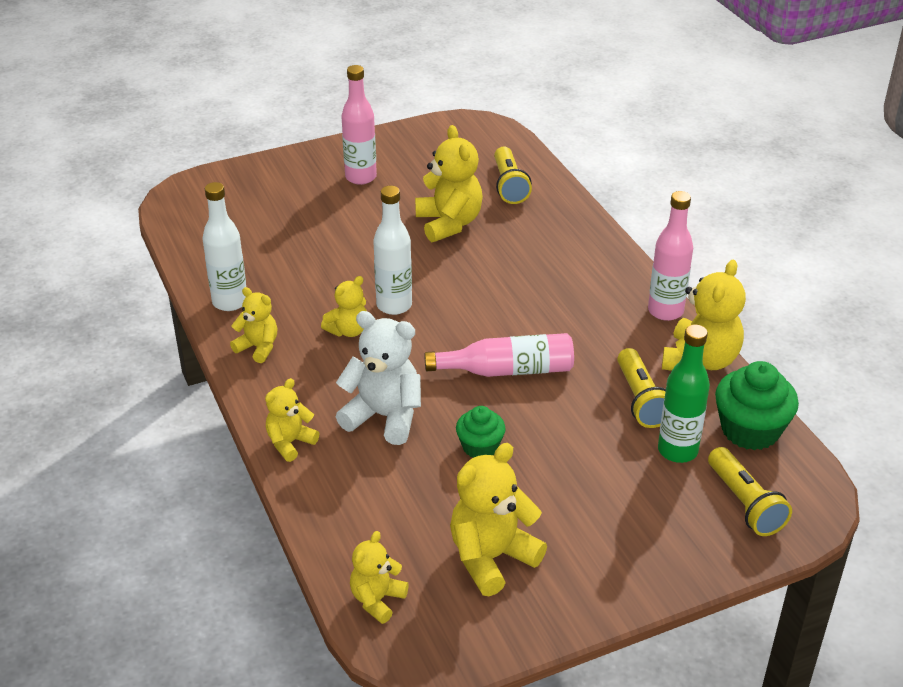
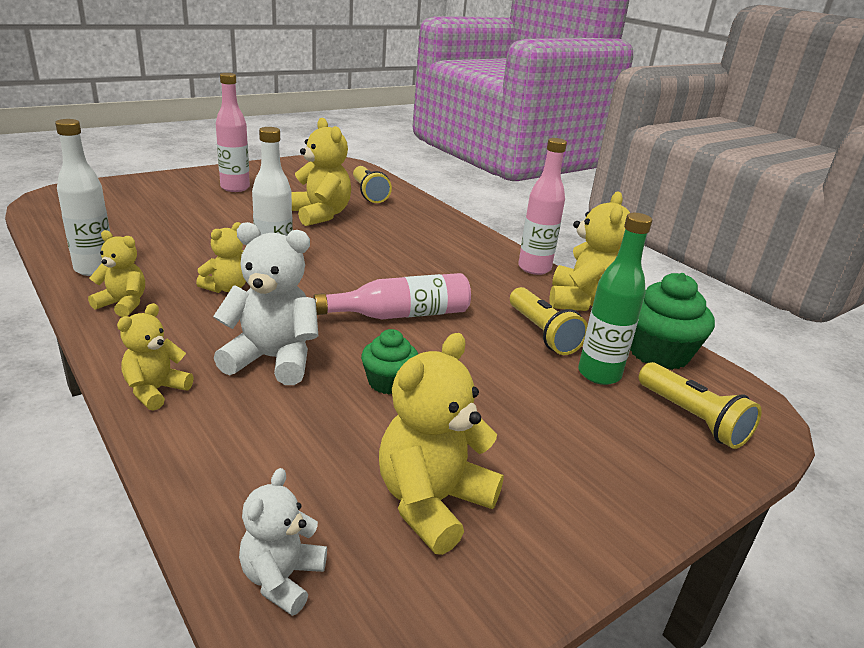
camera: 15 degrees left, 10 degrees down
(377, 600) = (282, 578): yellow teddy bear -> white teddy bear

